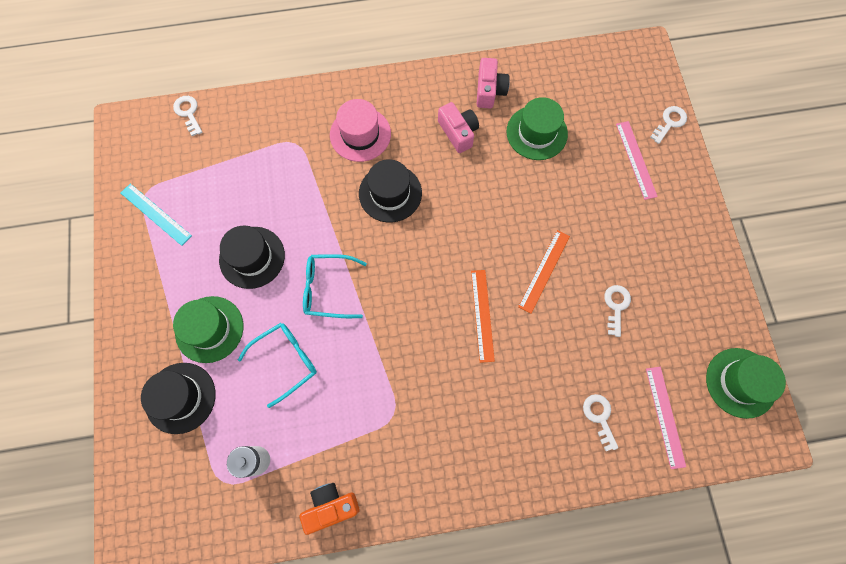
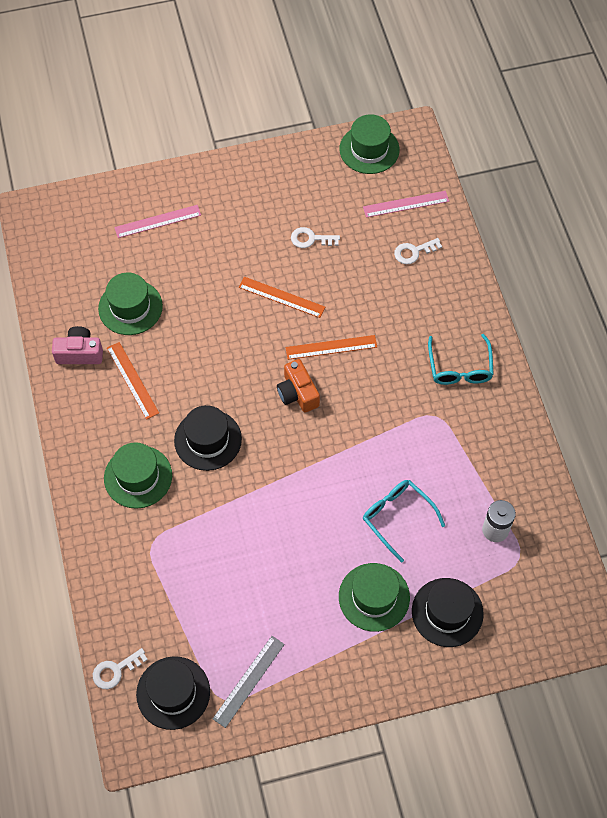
camera: 95 degrees left, 10 degrees down
(156, 214) = (249, 681): turquoise ruler -> grey ruler
(252, 257) = (291, 567): black hat -> black hat (173, 692)
(329, 289) = (319, 487): turquoise glasses -> turquoise glasses (459, 367)
(330, 506) = (524, 460): orange camera -> orange camera (297, 393)
(360, 134) = (138, 477): pink hat -> green hat
(458, 132) = (132, 380): pink camera -> orange ruler
(669, 122) = (115, 192): white key -> none

